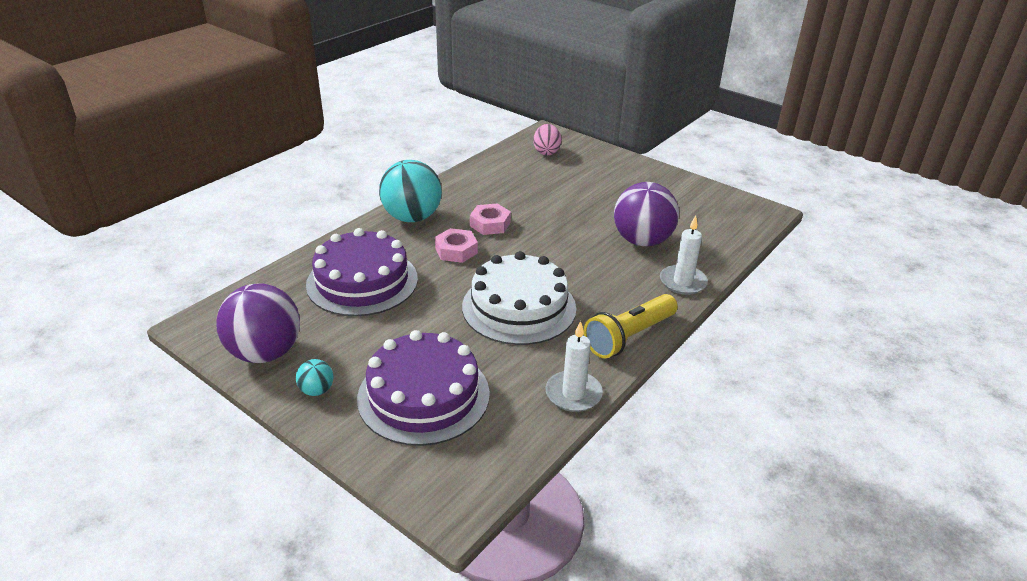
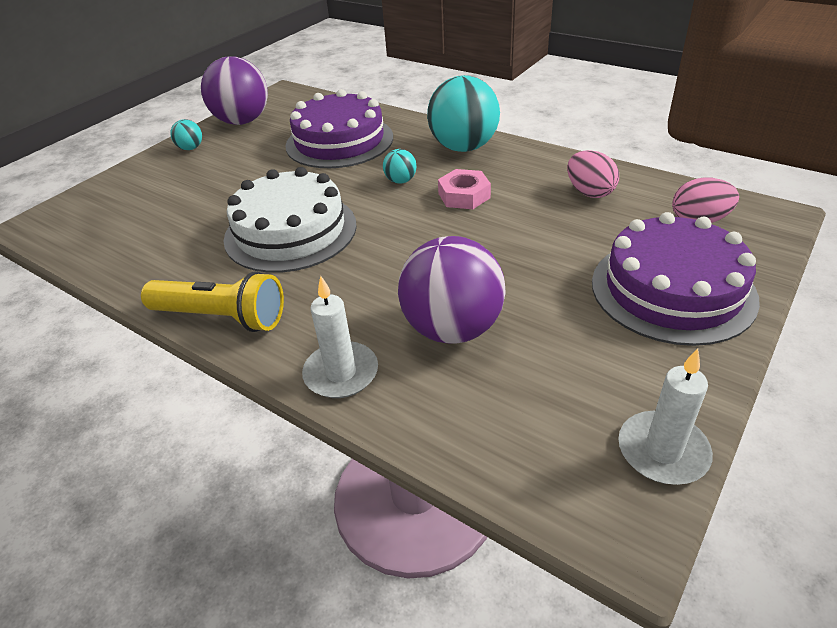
camera: 90 degrees right, 5 degrees up
(423, 395) = (167, 194): purple cake -> purple cake (672, 290)
(456, 250) = (401, 181): pink nut -> turquoise ball
(503, 178) = (589, 192): none -> pink egg
(573, 394) = (136, 278): white candle -> white candle (662, 451)
(629, 336) = (221, 317): yellow flashlight -> yellow flashlight turned 150 degrees clockwise

